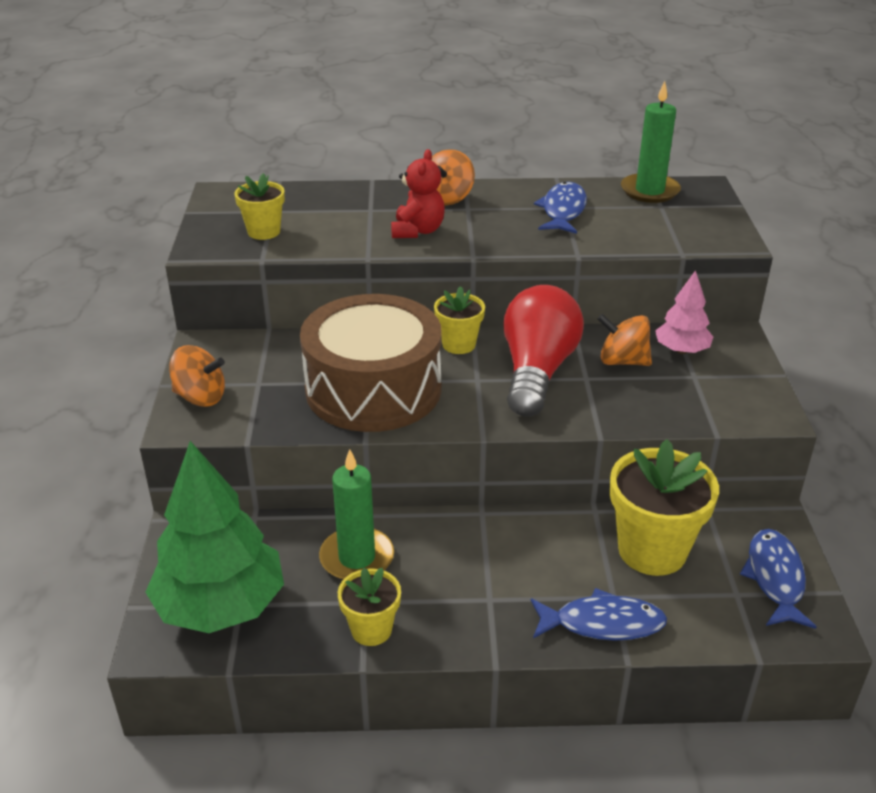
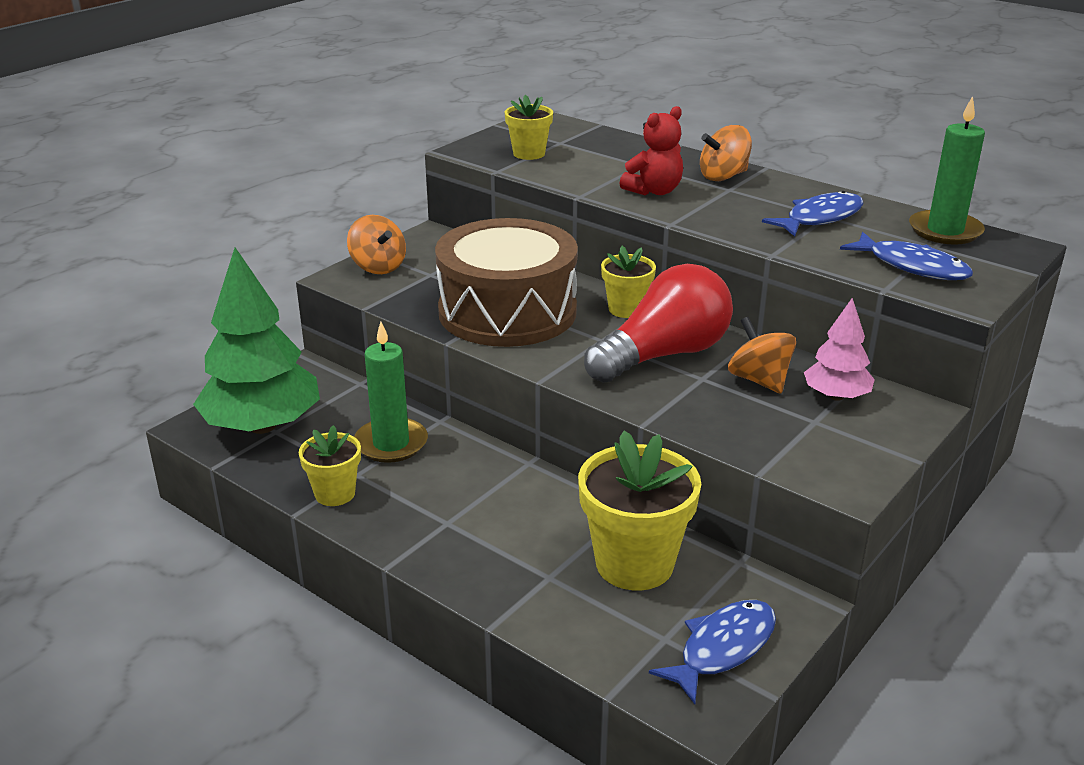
camera: 40 degrees right, 5 degrees down
(602, 623) = (510, 589): blue fish -> blue fish (912, 266)

